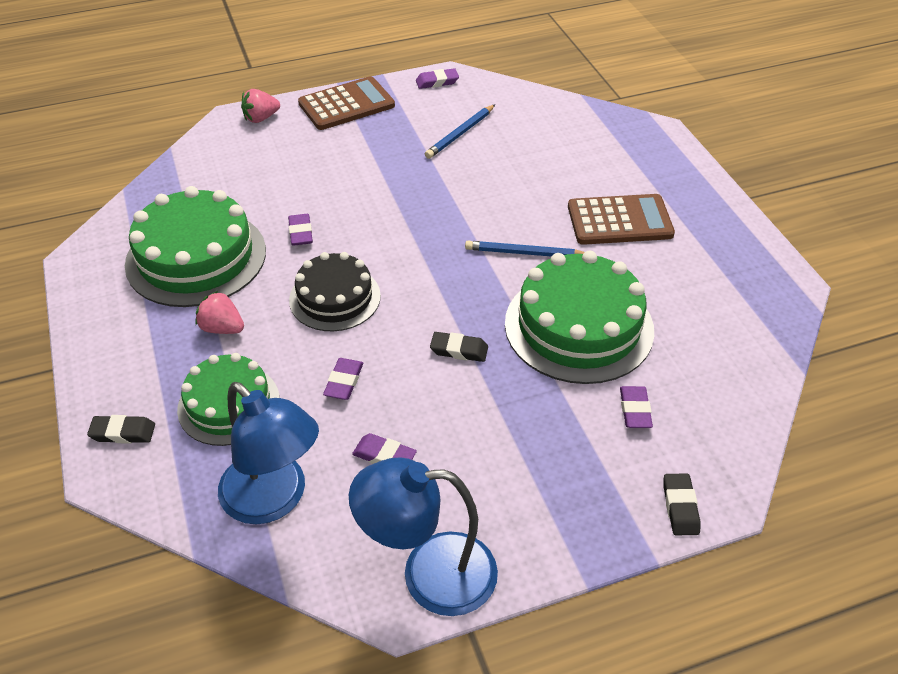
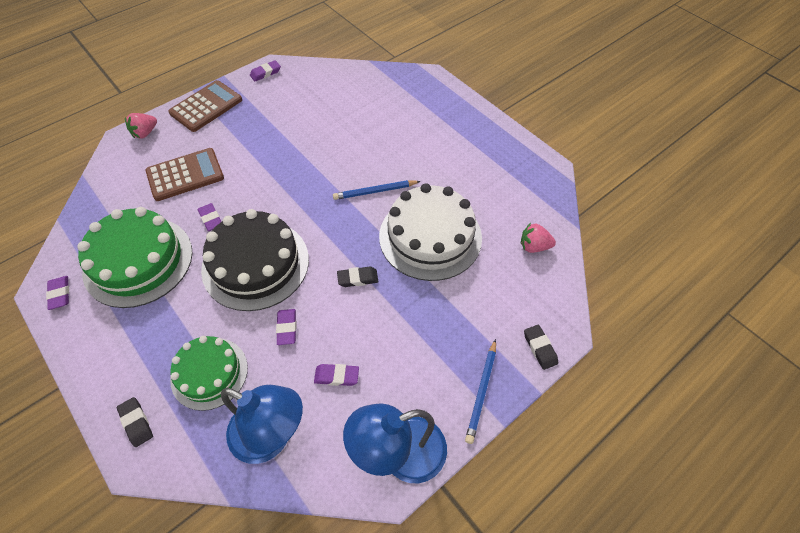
camera: 20 degrees left, 10 degrees up
(123, 432) = (136, 423): black eraser -> black eraser turned 75 degrees clockwise
(222, 328) = (181, 313): pink strawberry -> pink strawberry (534, 246)
(335, 298) = (255, 264): black cake -> black cake, size x1.59
(460, 134) = (297, 110): blue pencil -> blue pencil (481, 392)
(579, 326) = (430, 237): green cake -> white cake
(619, 221) = (428, 150): brown calculator -> brown calculator (185, 175)
(635, 410) = (487, 287): purple eraser -> purple eraser (60, 294)

